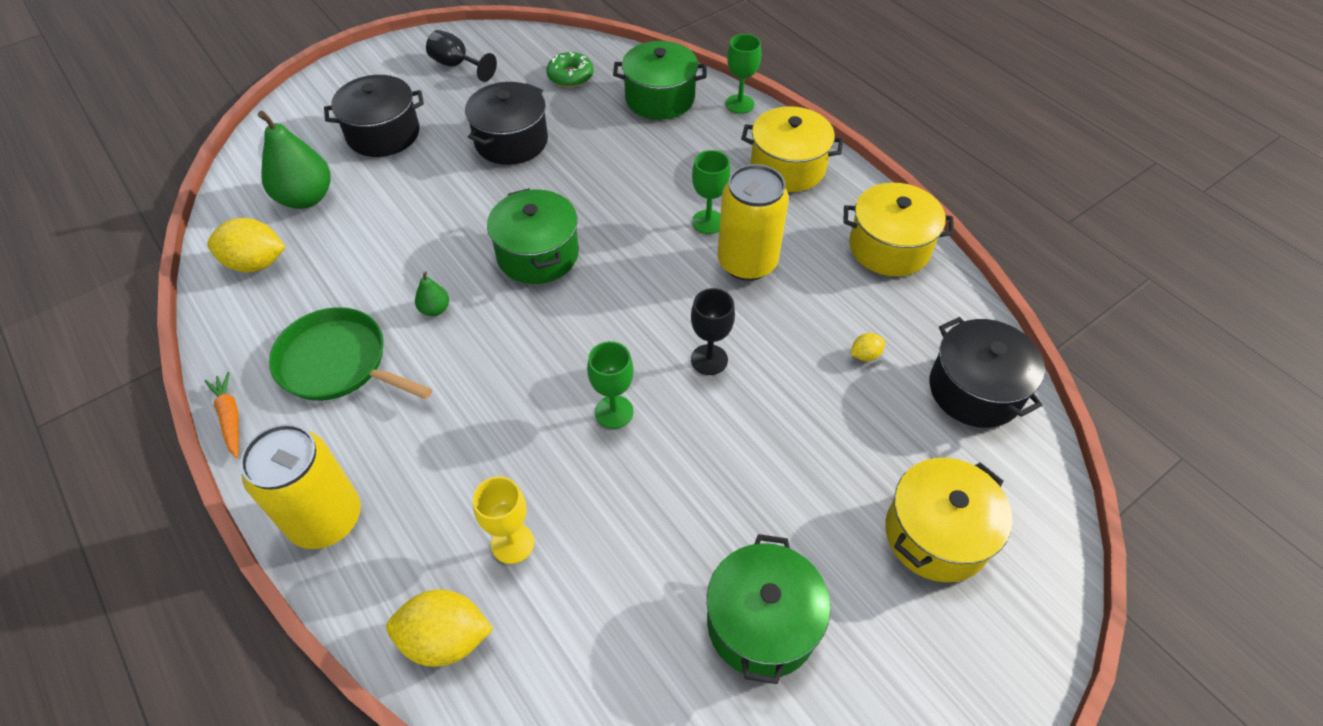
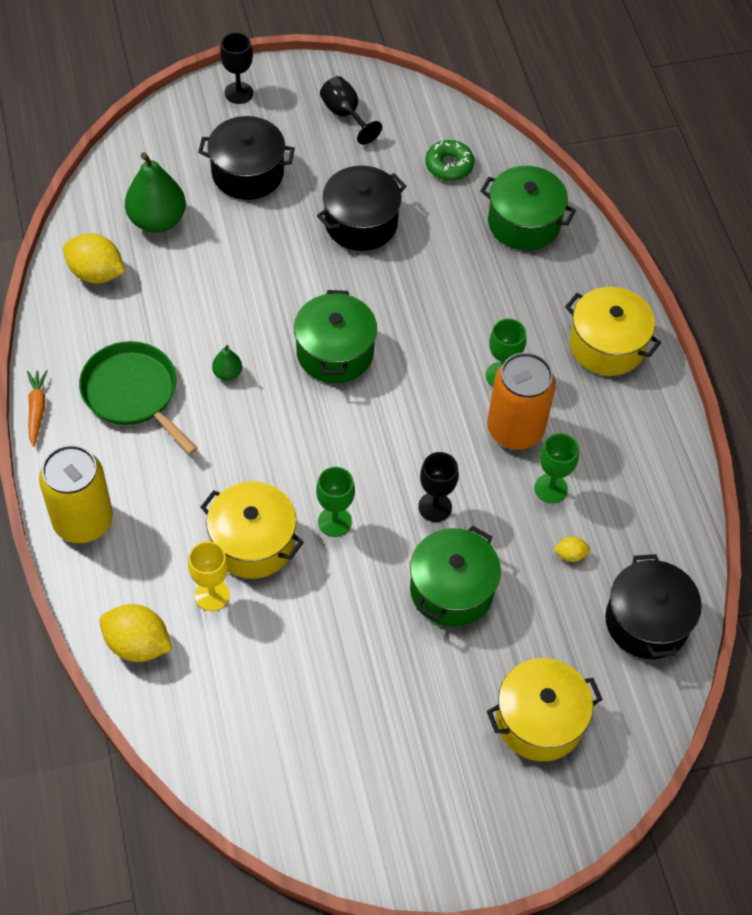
camera: 20 degrees right, 5 degrees up
(348, 76) = (238, 93): none -> black goblet
(739, 104) = (599, 257): green goblet -> green goblet (551, 488)
(747, 262) = (515, 429): yellow can -> orange can
(761, 623) = (368, 727): green pot -> green pot (451, 589)
(889, 247) = (654, 463): yellow pot -> yellow pot (253, 543)

